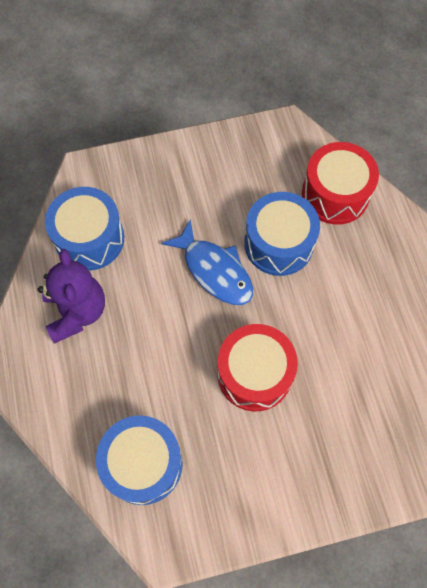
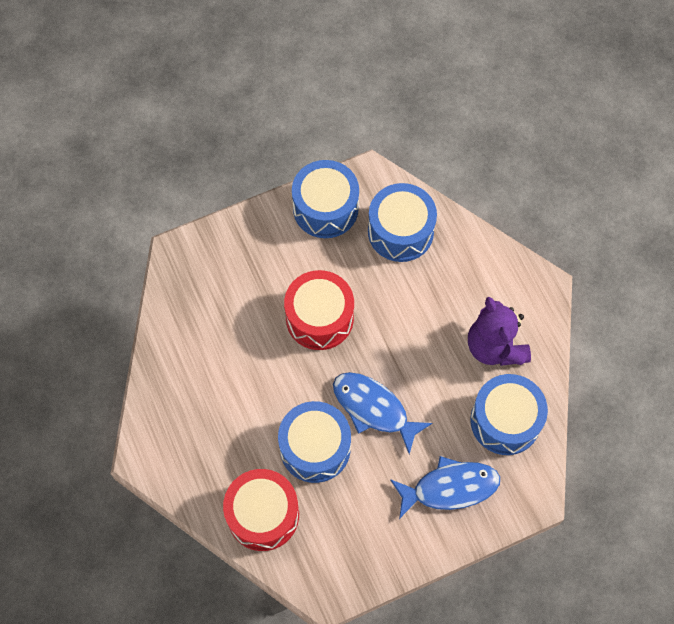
camera: 170 degrees right, 0 degrees up
(158, 189) = (450, 488): none -> blue fish
(226, 511) = (325, 208): none -> blue drum

